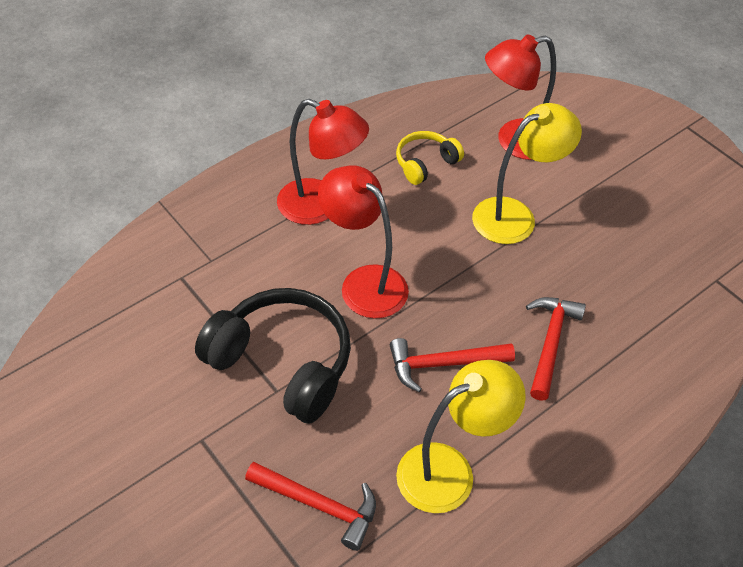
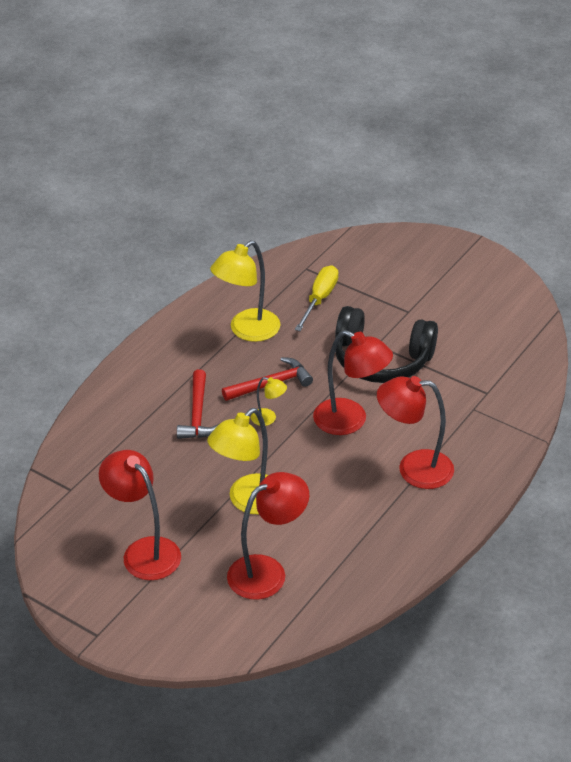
camera: 165 degrees right, 10 degrees down
(319, 505) = (319, 299): red hammer -> yellow screwdriver
(425, 163) = (342, 528): yellow headphones -> none
(462, 312) = (268, 419): none -> yellow lamp
(636, 190) = (144, 551): none -> red lamp

